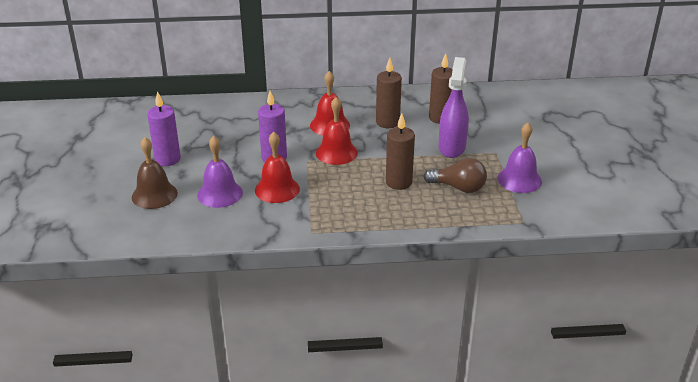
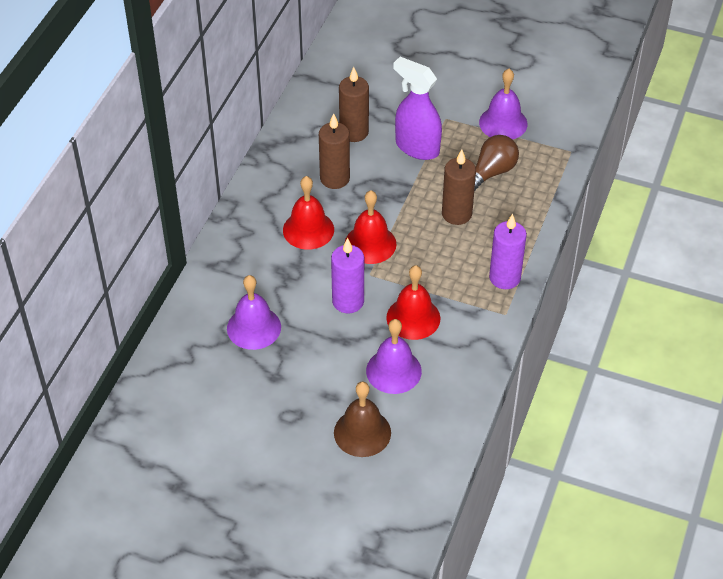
camera: 65 degrees left, 15 degrees up
(167, 159) = (291, 402): purple candle -> purple candle (504, 277)
(225, 128) = (254, 327): none -> purple bell

